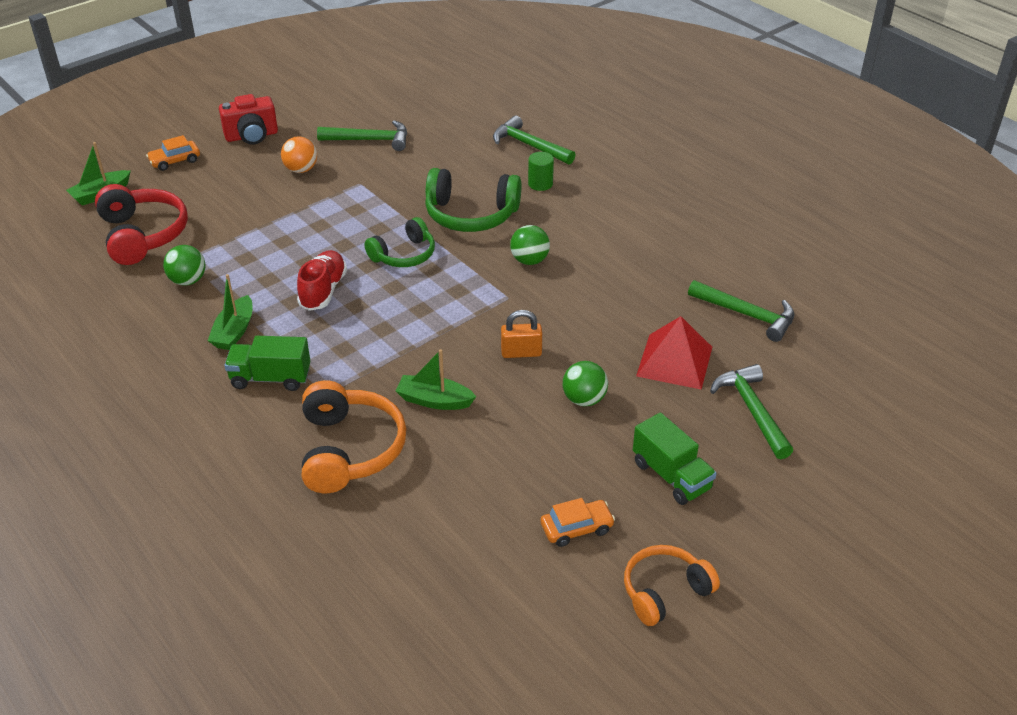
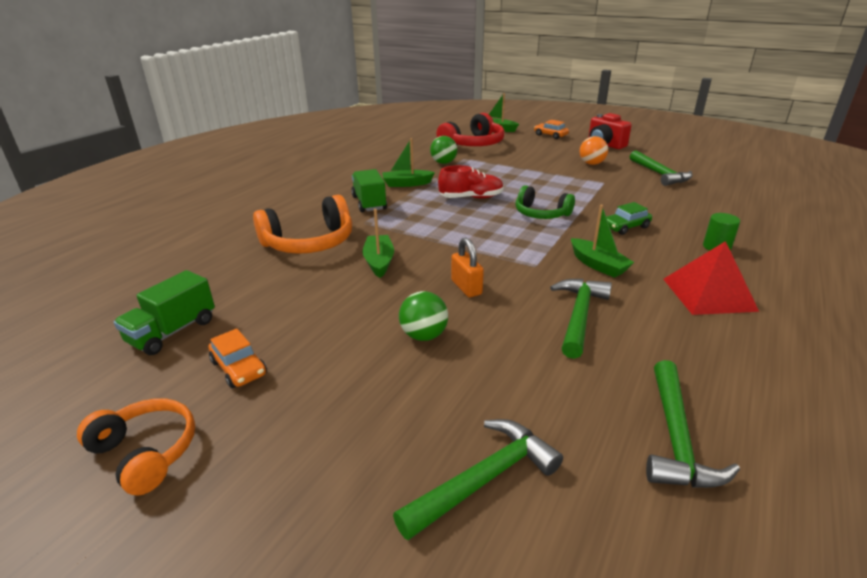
camera: 70 degrees right, 10 degrees down
(471, 215) = (625, 227): green headphones -> green car
(529, 145) = (764, 230): green hammer -> green hammer (579, 315)
(529, 260) = (598, 265): green ball -> green boat
(671, 476) = (332, 422): green truck -> green truck (172, 331)
(674, 361) = (528, 387): red pyramid -> red pyramid (708, 294)

